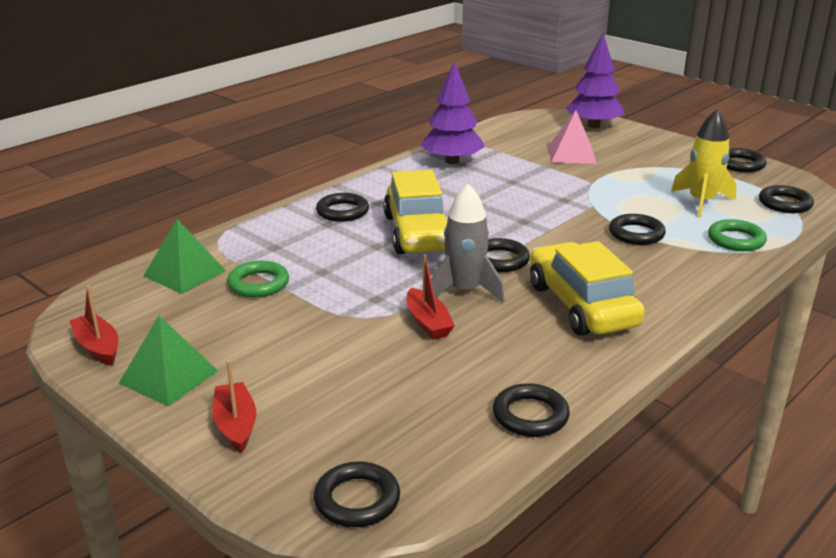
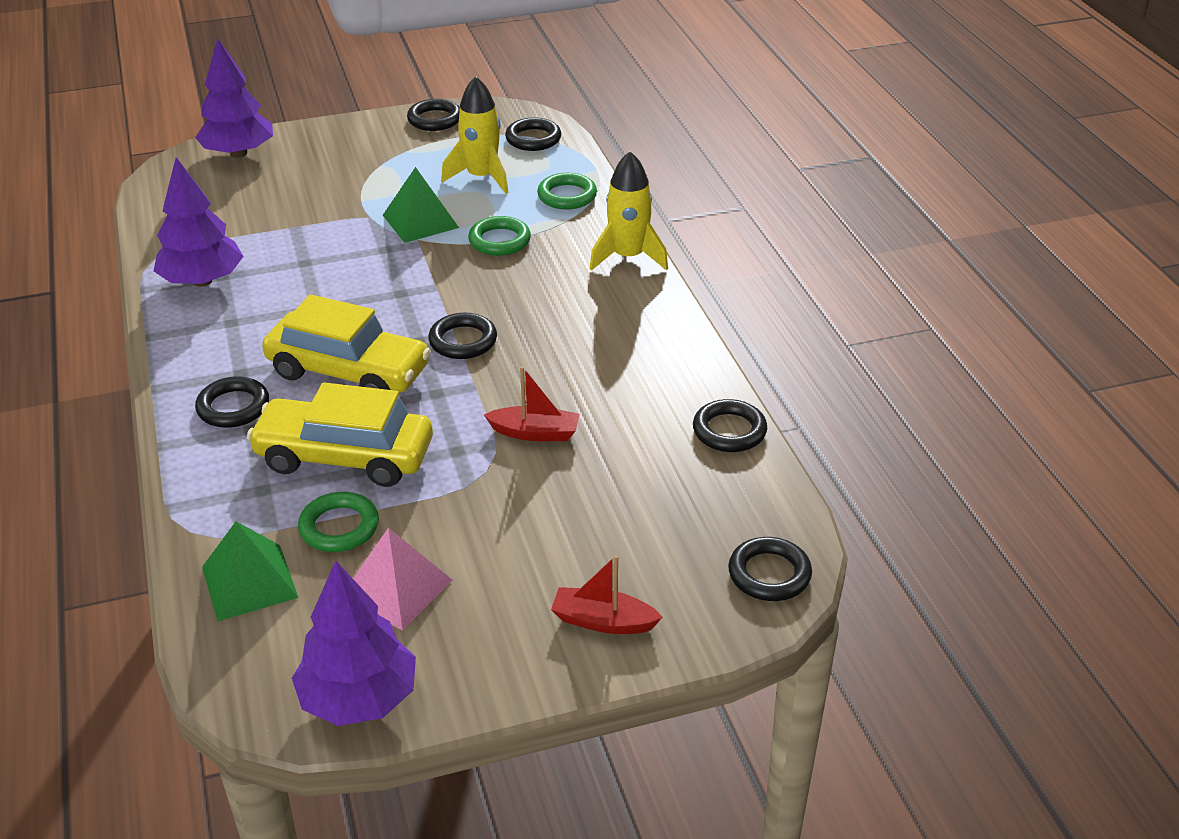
camera: 60 degrees left, 10 degrees up
(98, 347) = (359, 698): red boat -> purple tree
(169, 377) = (474, 651): green pyramid -> green pyramid (420, 221)
(465, 290) = (499, 387): grey rocket -> none
(572, 154) = (289, 198): pink pyramid -> pink pyramid (396, 588)
(581, 305) = (591, 329): yellow car -> yellow car (344, 457)
(636, 234) = (499, 241): black ring -> green ring
(699, 291) = (628, 257): none -> yellow rocket

